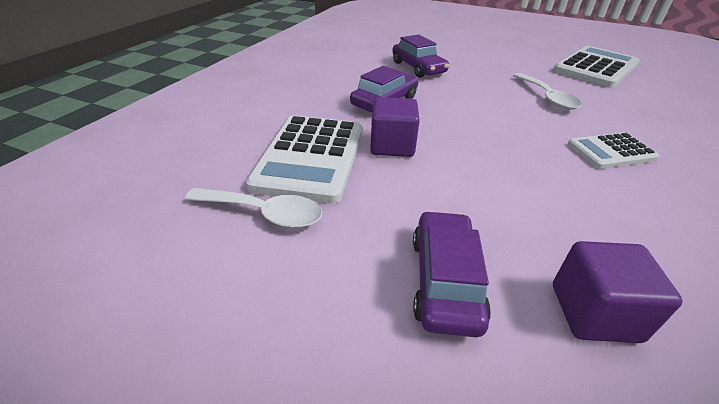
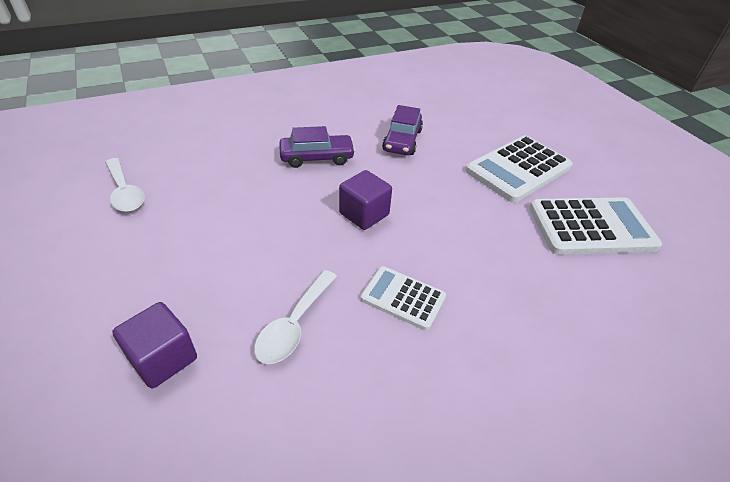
camera: 40 degrees right, 5 degrees up
(310, 158) = (199, 173): white calculator -> white calculator (518, 169)
(392, 145) = (257, 193): purple cube -> purple cube (364, 214)
(445, 280) = (133, 285): purple car -> none
(546, 97) = (458, 225): white spoon -> white spoon (294, 324)

